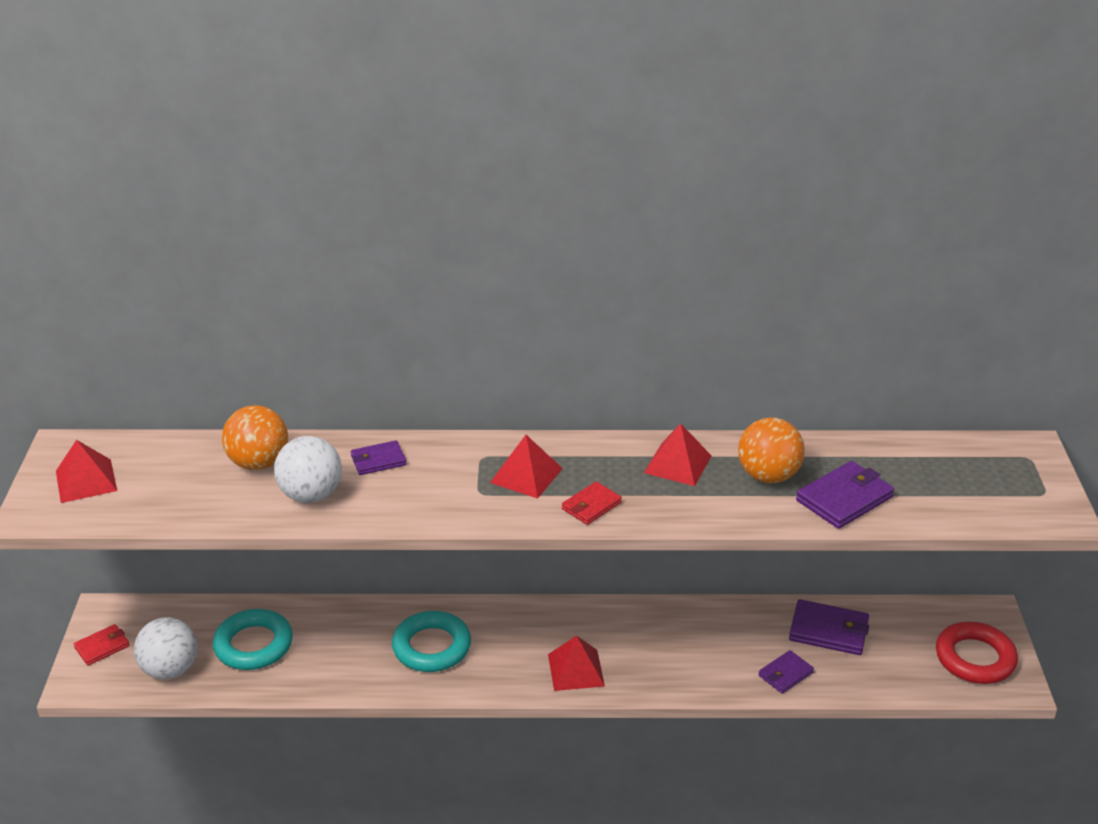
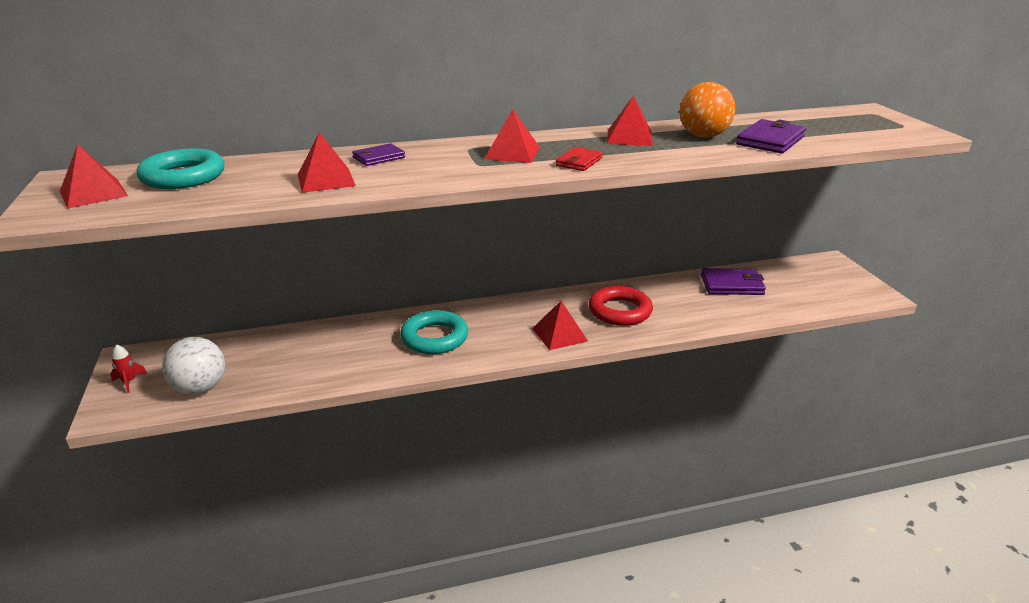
camera: 15 degrees left, 5 degrees down
(102, 647) = (129, 382): red wallet -> red rocket
(253, 645) = (276, 359): turquoise ring -> turquoise ring (183, 176)
(259, 463) = (268, 168): orange ball -> none
(311, 495) = (326, 180): white ball -> red pyramid
(785, 674) = (719, 313): purple wallet -> none
(975, 658) = (841, 285): red ring -> red ring (620, 311)

